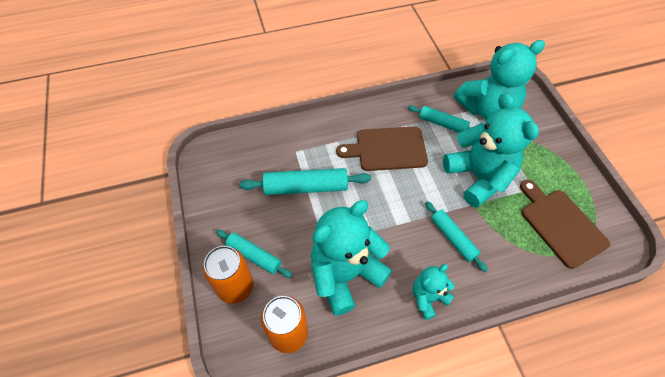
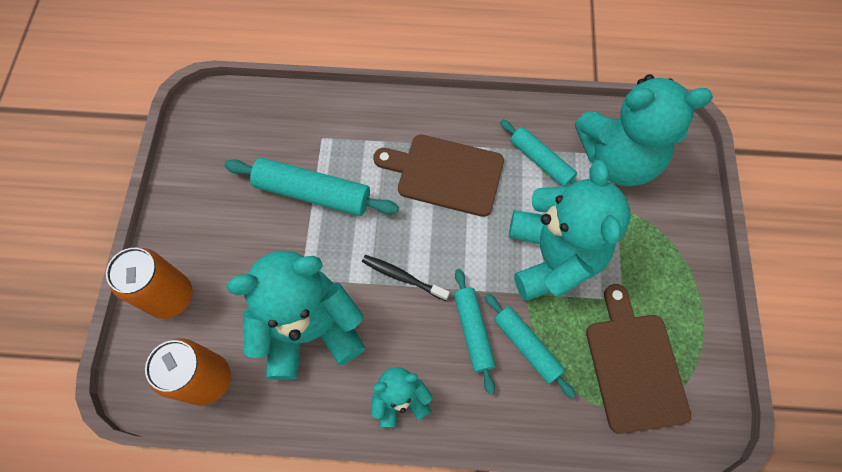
camera: 20 degrees right, 10 degrees up
(254, 256) = (209, 264): turquoise rolling pin -> turquoise rolling pin (526, 346)
(391, 220) = (403, 277): none -> black toothbrush

